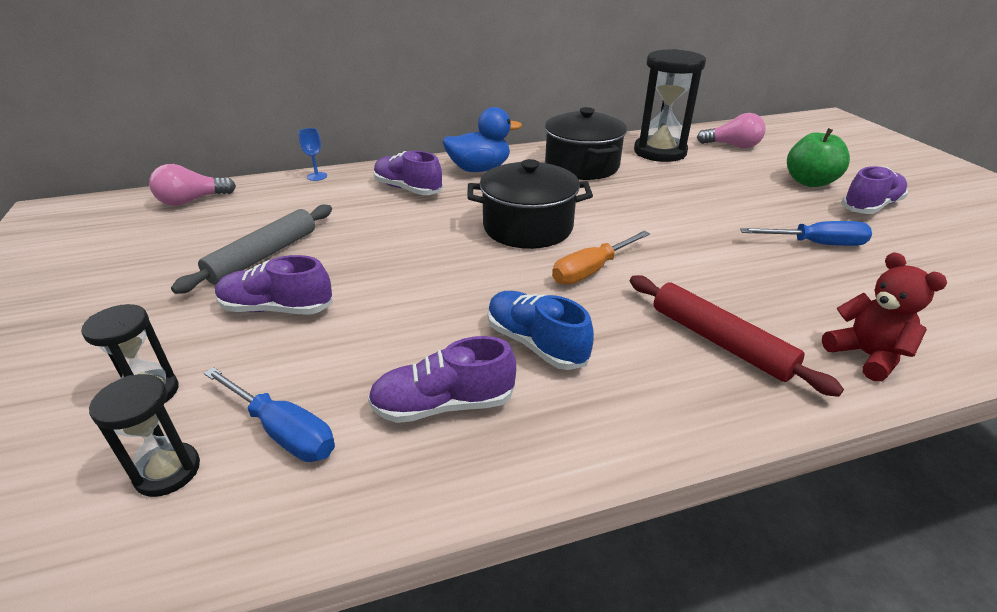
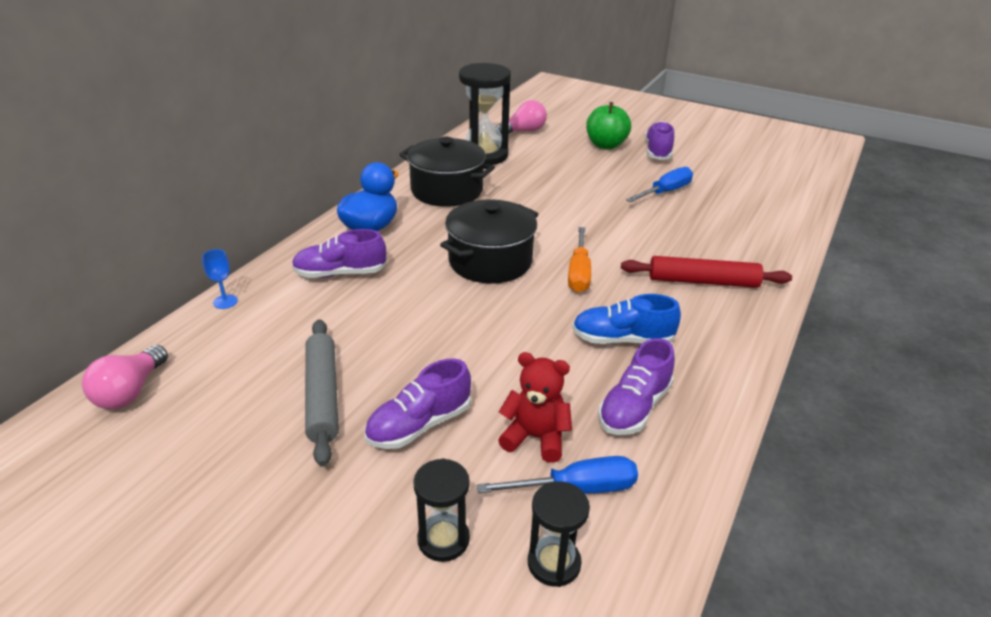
camera: 45 degrees left, 0 degrees up
(866, 355) = (766, 252): red teddy bear -> red teddy bear (535, 437)

